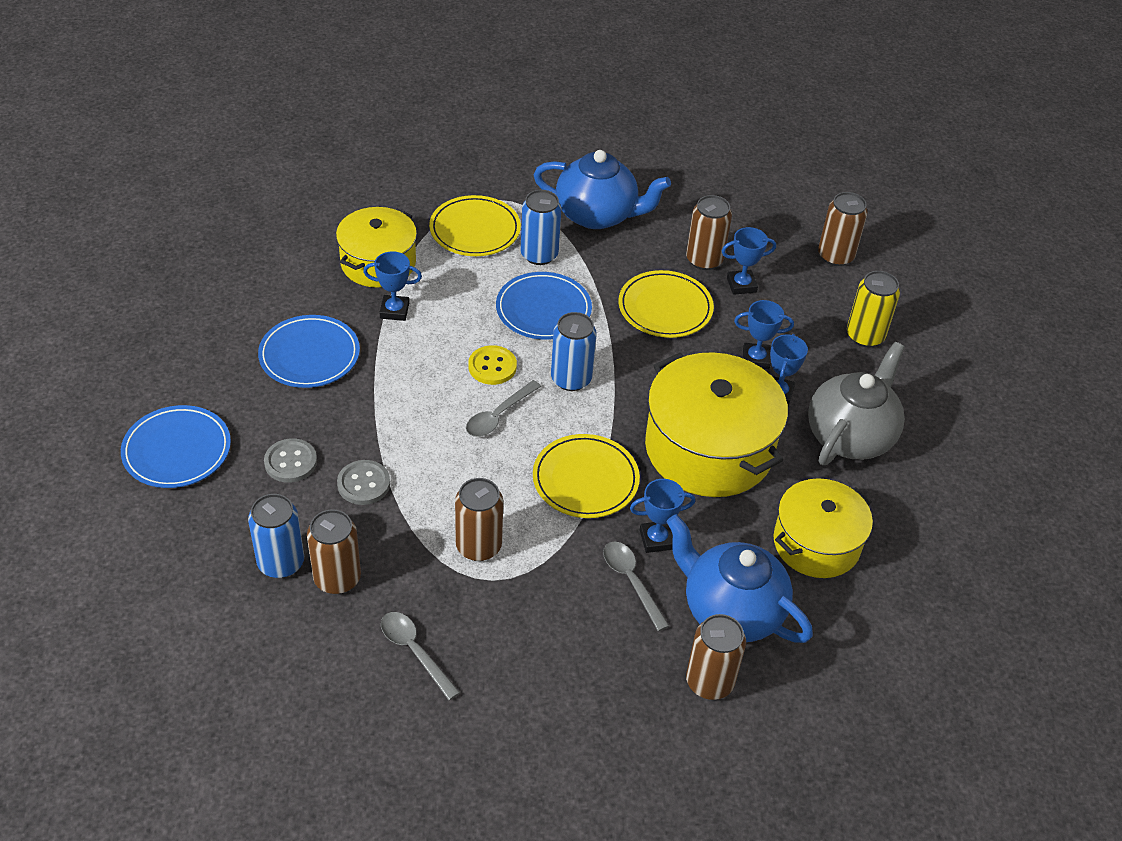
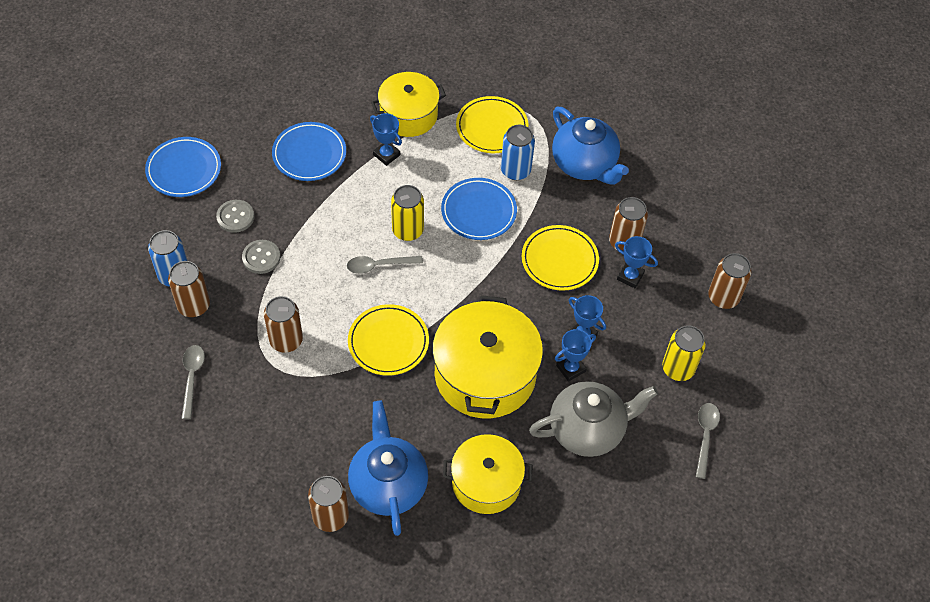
camera: 40 degrees right, 10 degrees up
(492, 366) = (408, 230): yellow button -> yellow can
(571, 379) = (447, 270): blue can -> none
(631, 582) = (349, 424): grey spoon -> grey spoon (705, 436)
(656, 539) = (391, 409): blue trophy -> none

